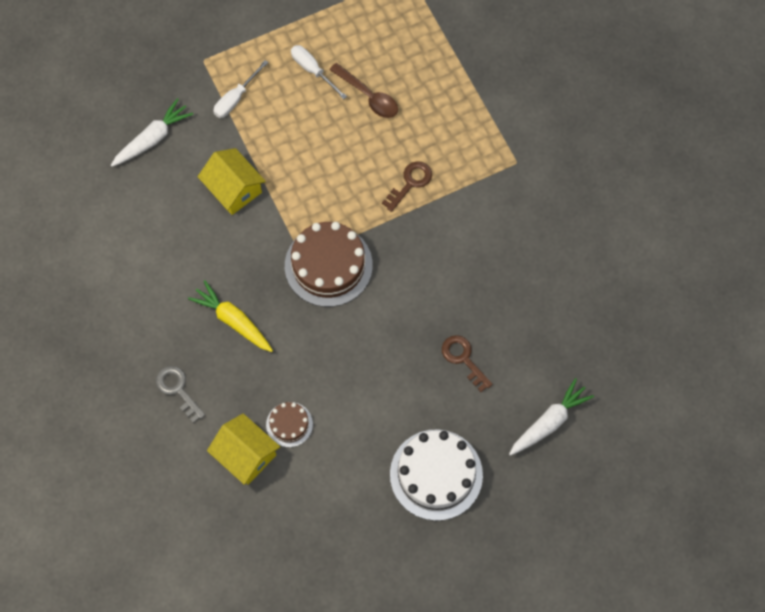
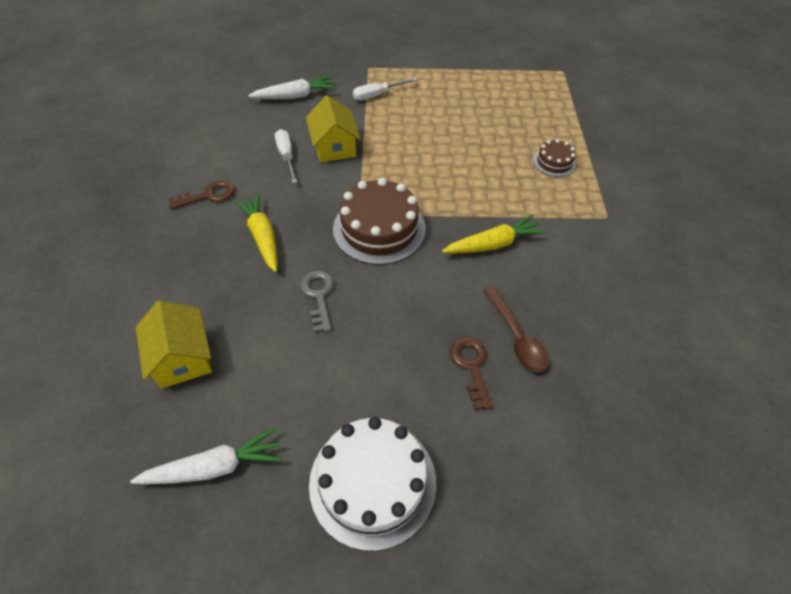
camera: 25 degrees right, 15 degrees down
(178, 390) = (168, 270): grey key -> grey key (318, 296)
(289, 424) = (247, 348): brown cake -> brown cake (554, 162)
(313, 70) = (450, 99): white screwdriver -> white screwdriver (286, 156)
(368, 96) = (488, 128): brown spoon -> brown spoon (516, 336)
(410, 183) = (493, 196): brown key -> brown key (208, 195)
(432, 236) = (493, 244): none -> yellow carrot
(549, 422) = (546, 485): white carrot -> white carrot (215, 467)

